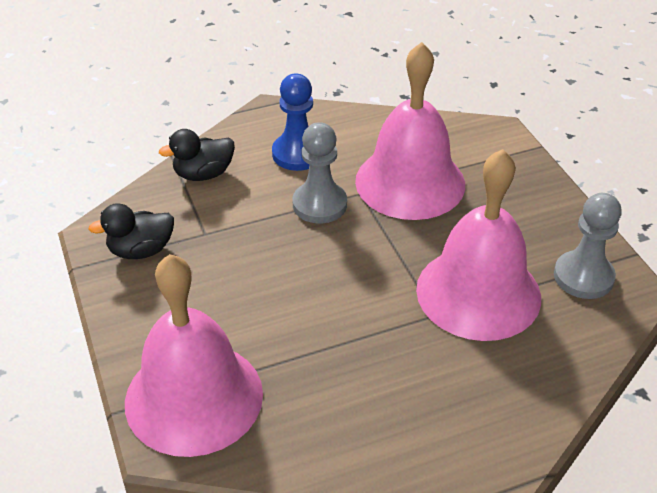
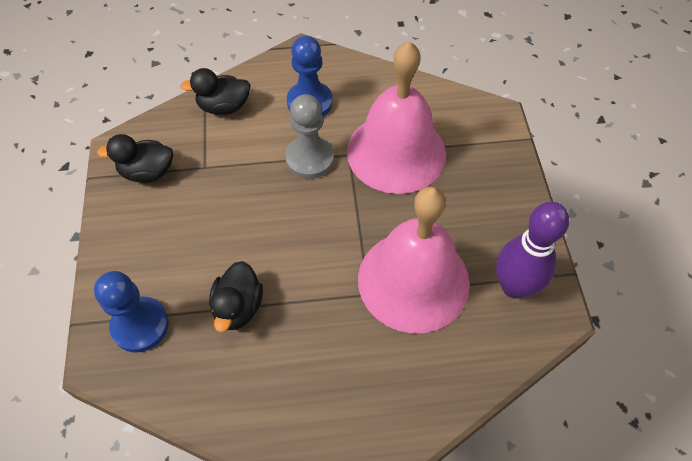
camera: 15 degrees right, 15 degrees up
(194, 397) = (140, 325): pink bell -> blue pawn
(299, 356) = (238, 307): none -> black duck
(583, 277) = (514, 286): grey pawn -> purple bowling pin

